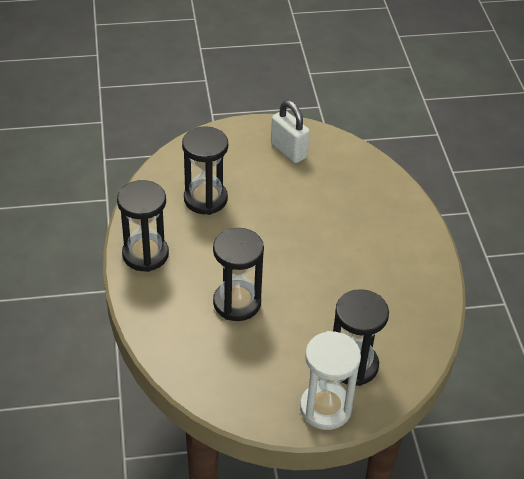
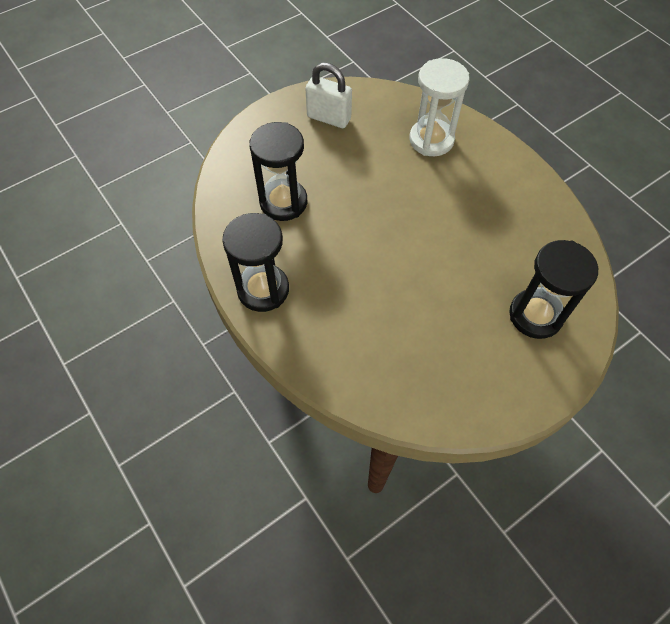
camera: 25 degrees left, 15 degrees up
(237, 303) = (387, 301): black hourglass -> none
(325, 408) = (542, 374): white hourglass -> white hourglass (431, 140)

